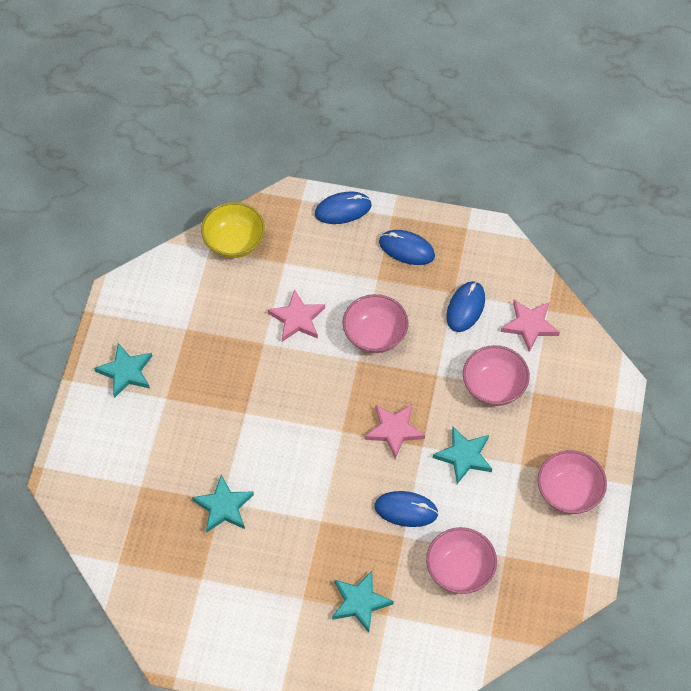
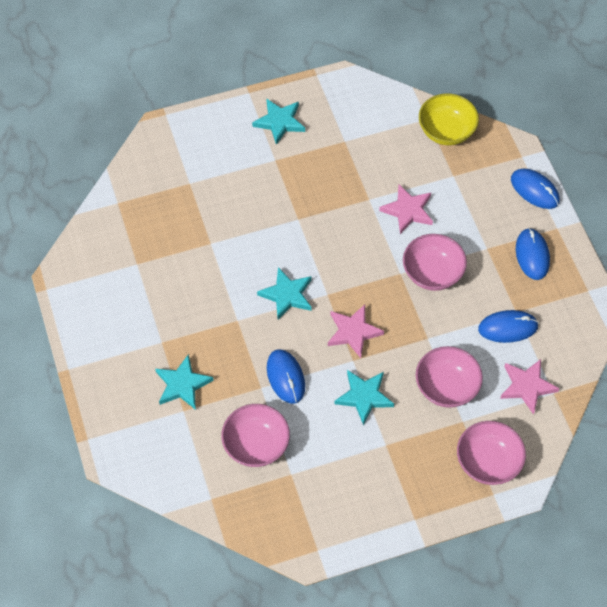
camera: 60 degrees right, 0 degrees up
(223, 506) = (206, 247): turquoise star -> turquoise star (287, 295)
(569, 492) = (383, 496): pink bowl -> pink bowl (488, 462)

